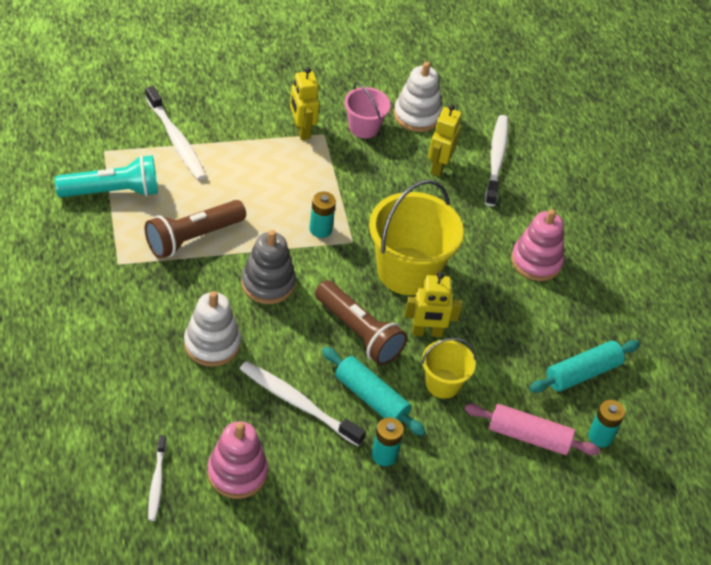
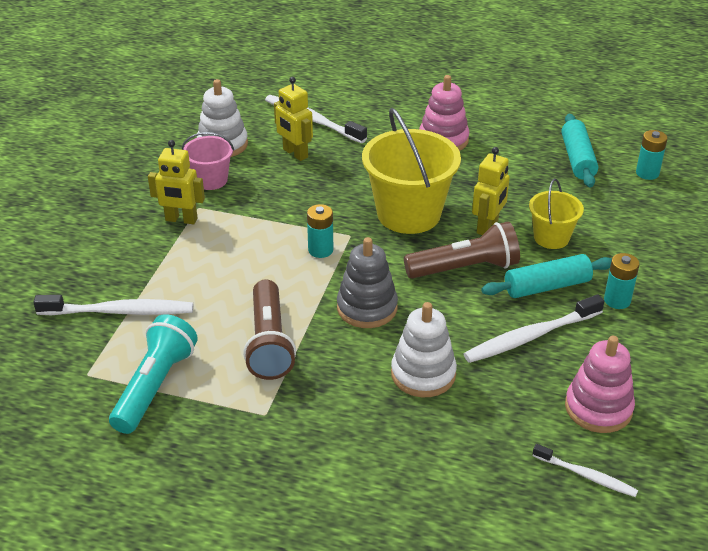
camera: 55 degrees left, 10 degrees down
(528, 436) = (631, 210): pink rolling pin -> none

